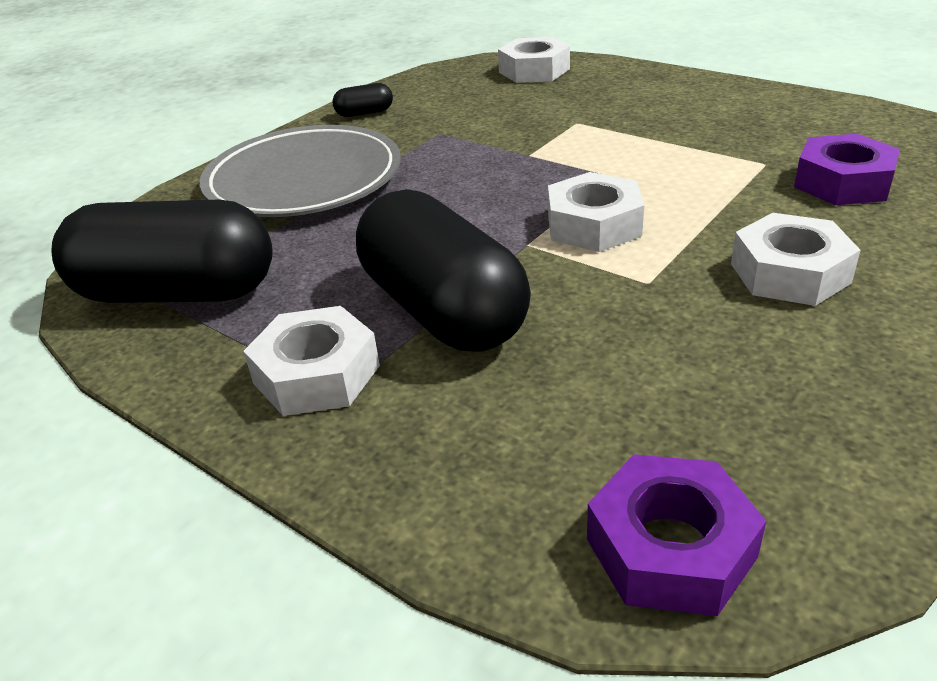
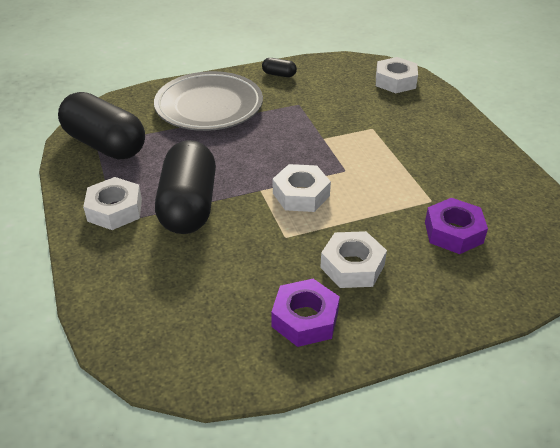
camera: 30 degrees right, 5 degrees up
(670, 548) = (151, 347): purple nut -> purple nut (305, 319)

